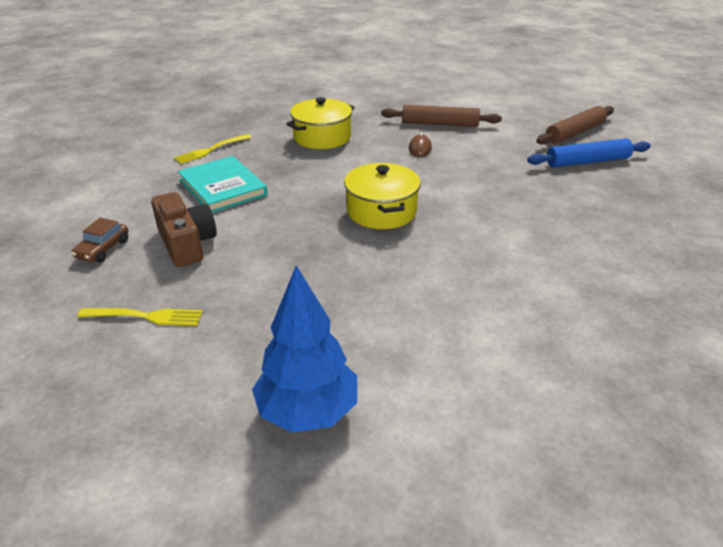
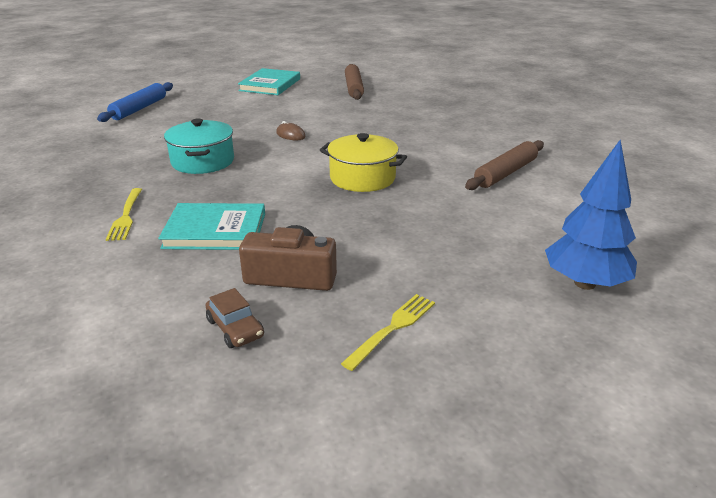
camera: 55 degrees left, 5 degrees down
(322, 137) = (202, 161): yellow pot -> turquoise pot
(439, 124) = (265, 116): brown rolling pin -> brown rolling pin (506, 173)
(509, 98) = (270, 85): none -> turquoise book
(587, 161) = (395, 99): blue rolling pin -> blue rolling pin (139, 109)

